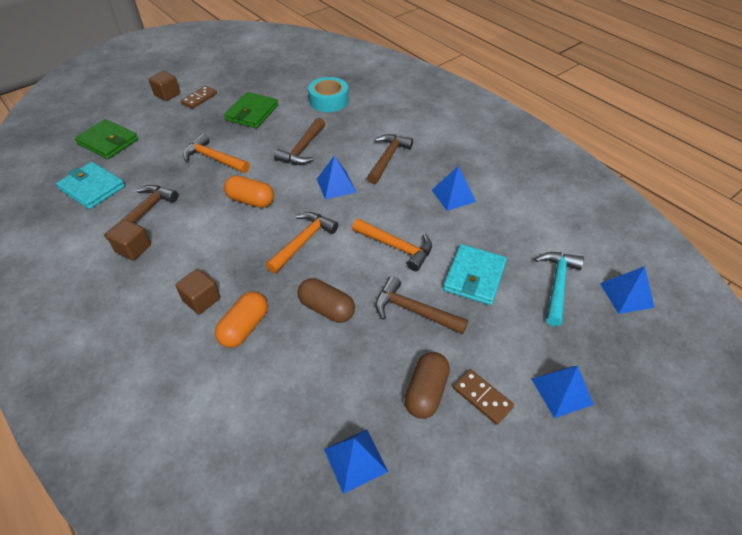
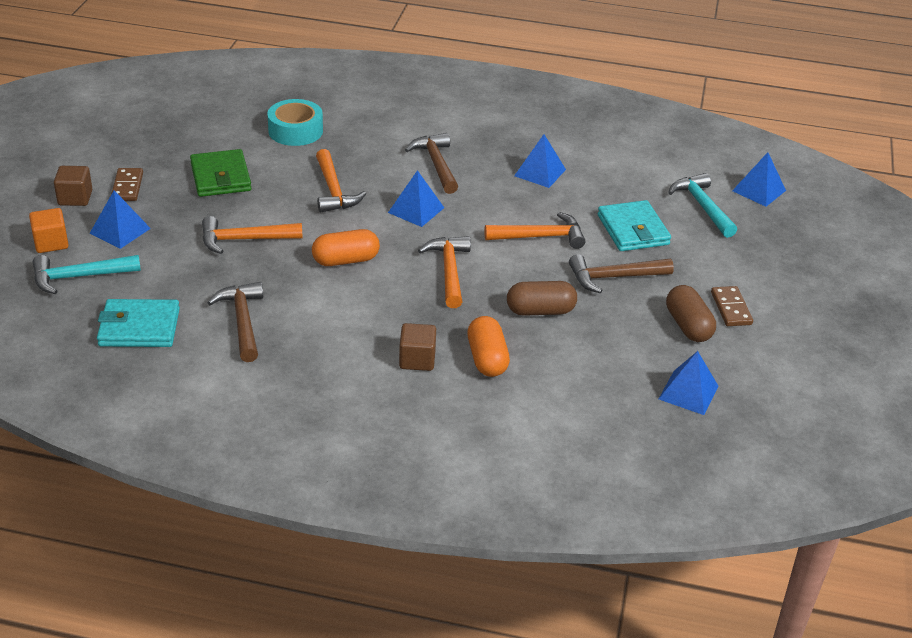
camera: 40 degrees left, 10 degrees down
(108, 142) = (79, 277): green wallet -> turquoise hammer
(123, 115) = (51, 243): none -> orange cube
(133, 249) = (282, 355): brown cube -> none
(302, 149) = (333, 190): brown hammer -> orange hammer
(482, 397) = (731, 308): brown domino -> brown domino turned 75 degrees clockwise
(562, 391) = (779, 277): blue pyramid -> blue pyramid (120, 231)

